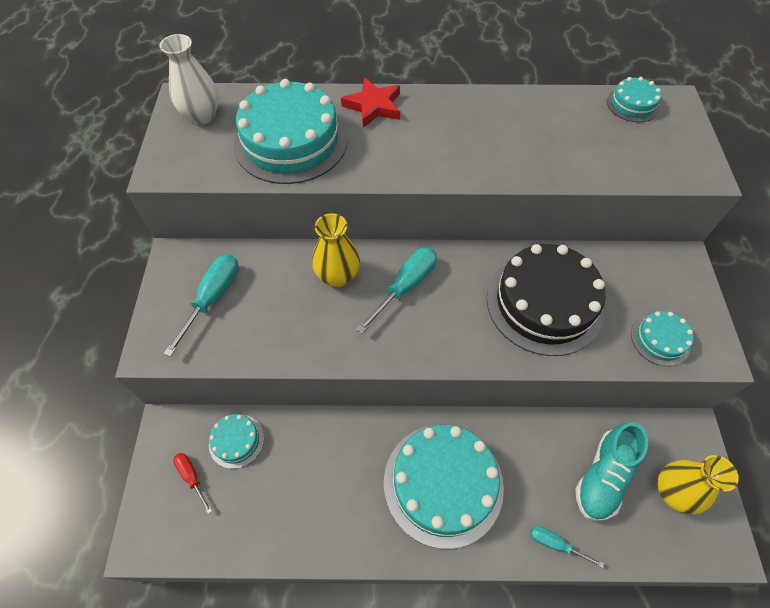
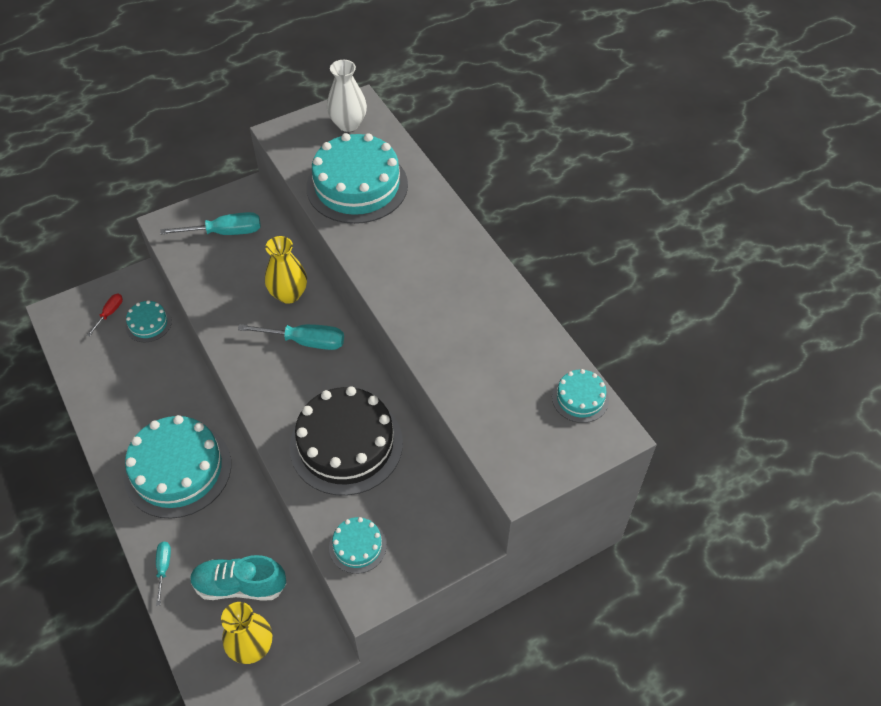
camera: 60 degrees right, 5 degrees down
(373, 106) = (434, 216): red star -> none

